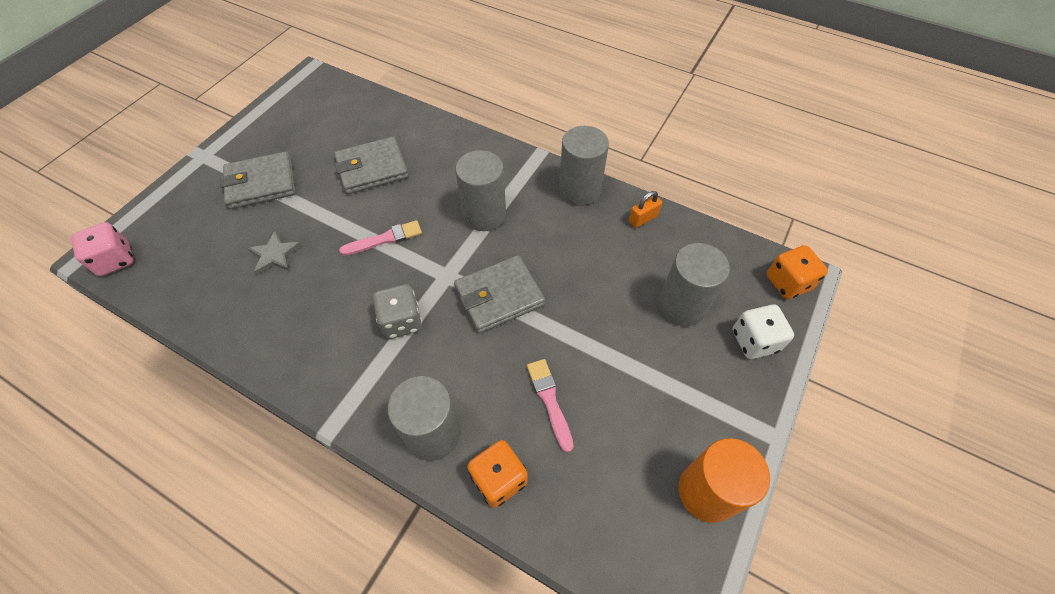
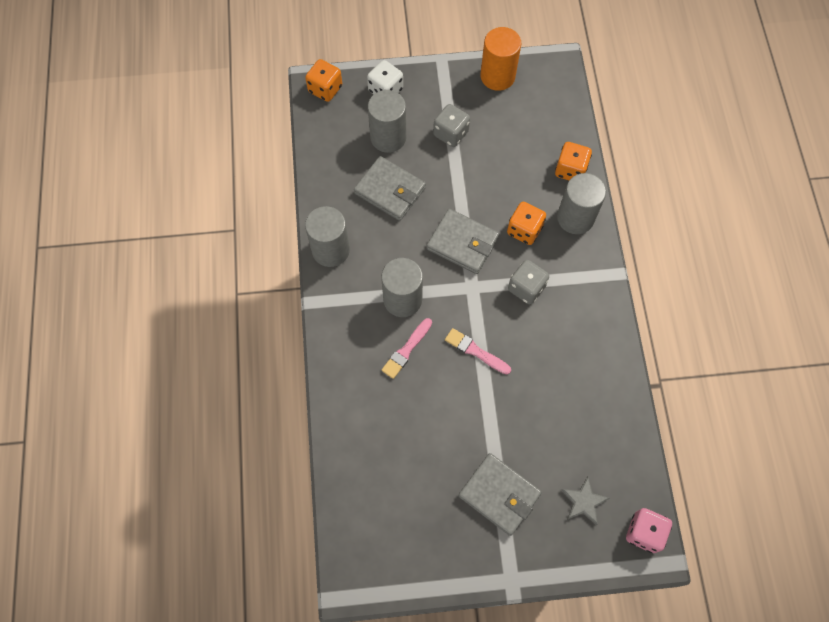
camera: 125 degrees left, 10 degrees up
(275, 254) = (547, 417): grey star -> grey star (584, 502)
(372, 168) = (419, 418): grey wallet -> grey wallet (390, 190)
(464, 365) = (524, 230): none -> orange dice
(549, 400) = (508, 172): pink brush -> pink brush (406, 350)
(643, 219) = (329, 194): orange padlock -> none
(647, 372) = (451, 133): none -> grey dice

